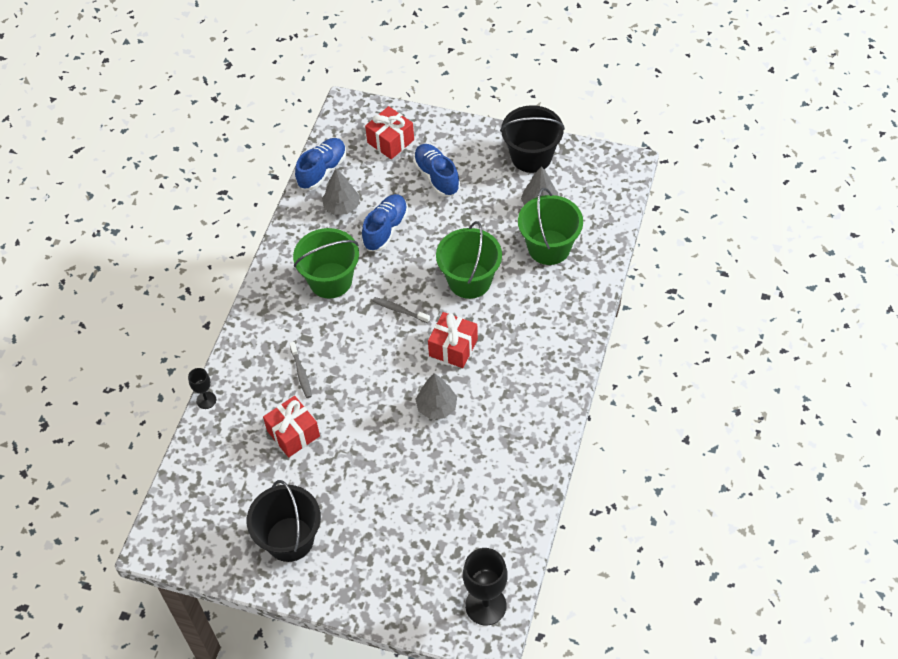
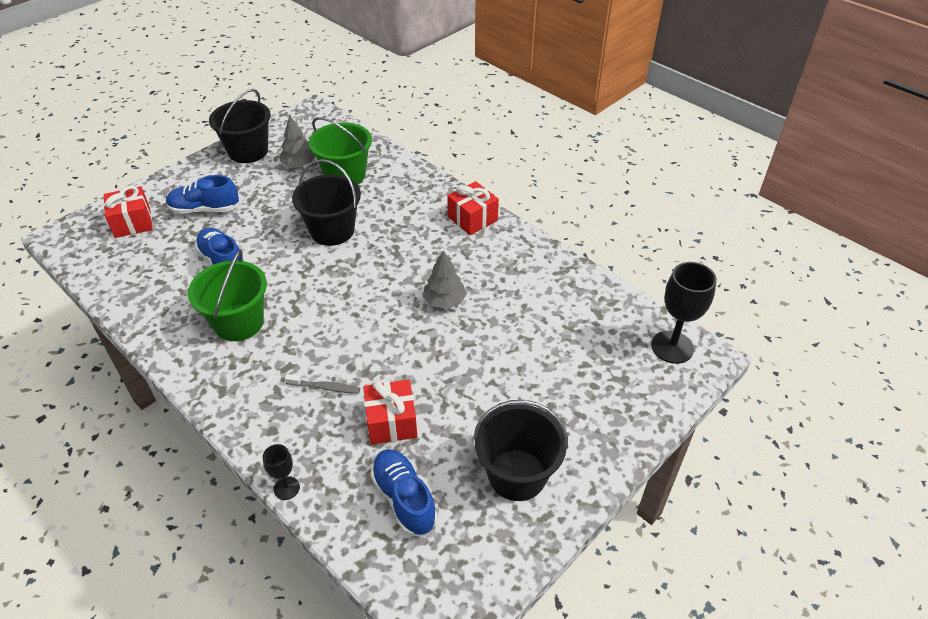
camera: 65 degrees left, 10 degrees down
(322, 170) = (107, 280): blue shoe -> blue shoe (404, 499)
(341, 206) = (164, 282): grey tree -> none
(399, 310) = (320, 286): grey toothbrush -> none
(453, 348) = (391, 267): red gift -> red gift (472, 219)
(469, 280) = (332, 231): green bucket -> black bucket

